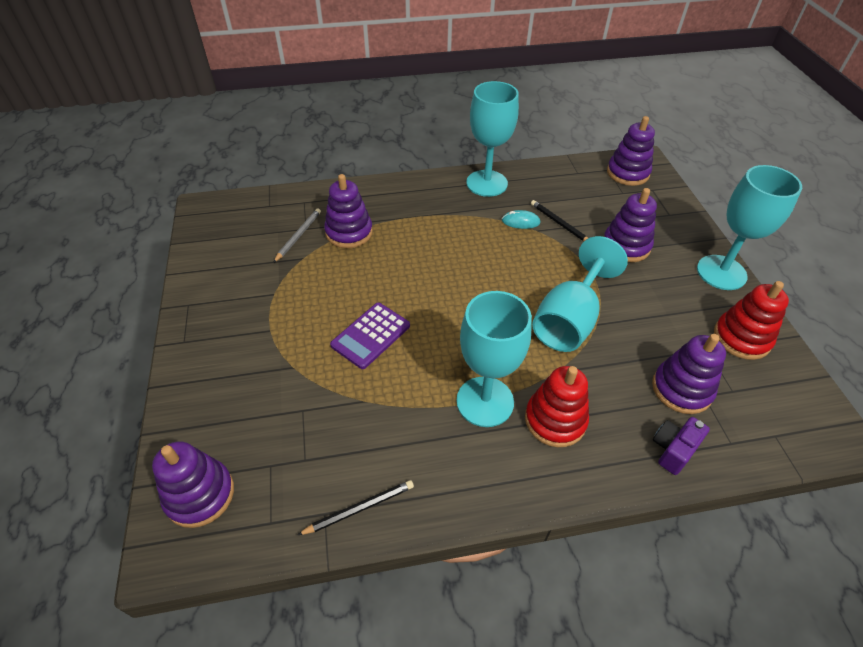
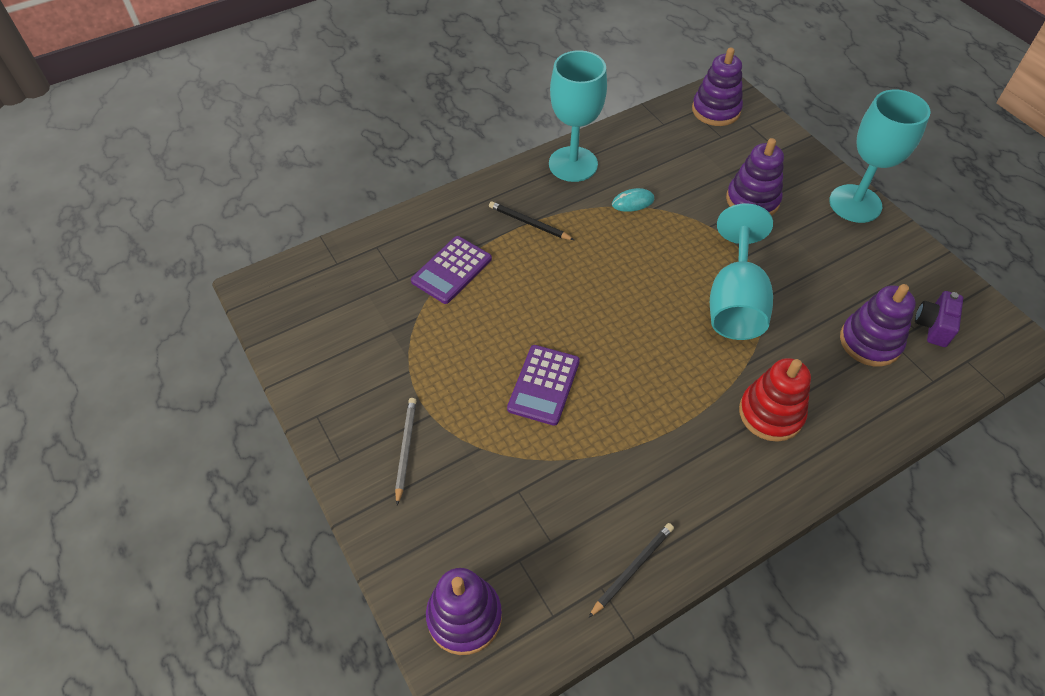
camera: 20 degrees left, 5 degrees up
(298, 236) = (395, 292): grey pencil -> grey pencil (405, 449)
(349, 232) = (451, 270): purple stacking toy -> purple calculator
(485, 401) = (696, 417): turquoise goblet -> none
(559, 224) = (674, 193): black pencil -> black pencil (529, 223)
(673, 450) = (888, 406): purple camera -> purple camera (933, 326)
(741, 338) = (901, 270): red stacking toy -> none

